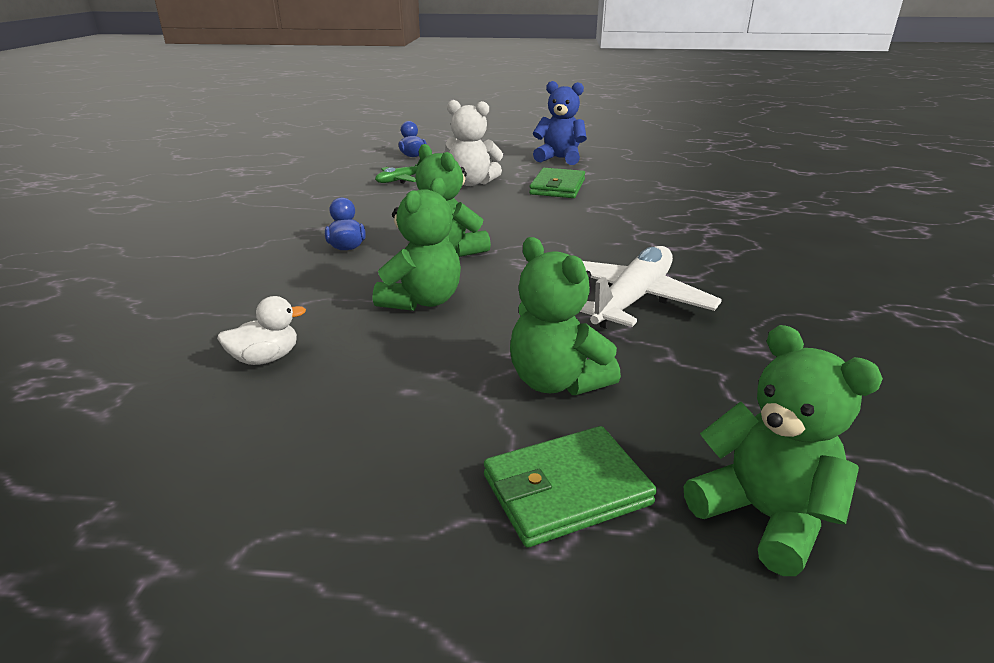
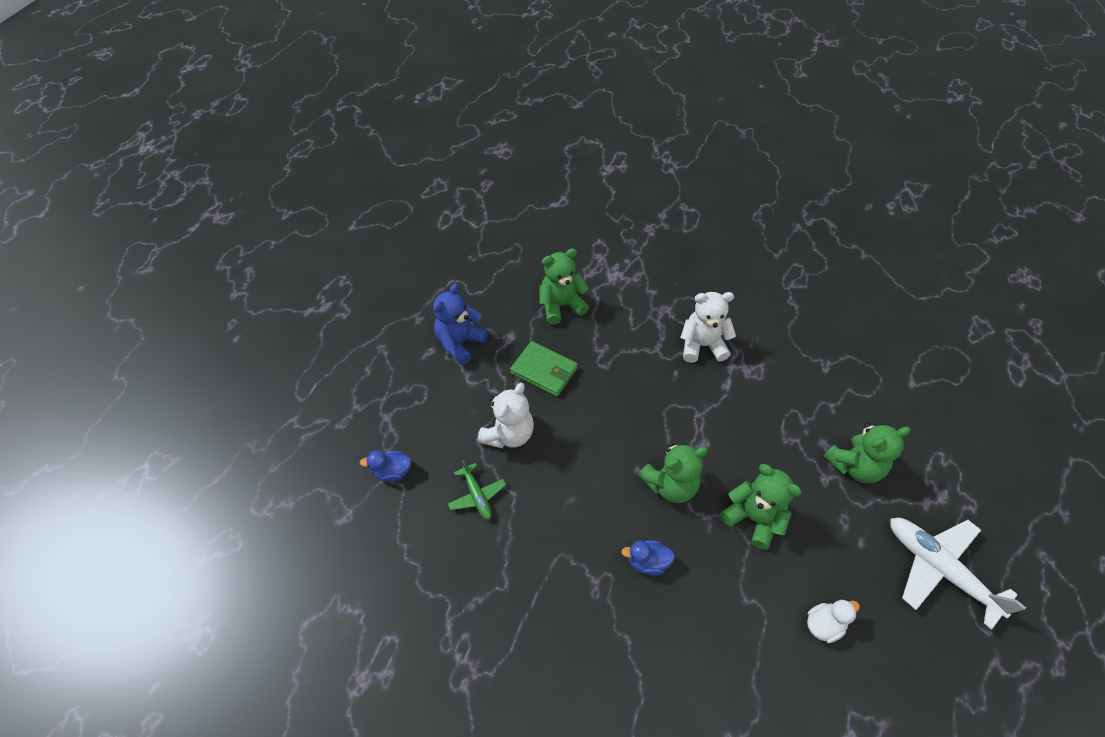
camera: 75 degrees left, 25 degrees up
(266, 358) = (823, 624): white duck -> white duck turned 75 degrees clockwise
(566, 490) = (938, 488): green wallet -> none
(632, 300) = (765, 397): white plane -> white plane (938, 568)
(679, 254) = (702, 345): none -> white teddy bear
(763, 516) = (949, 423): green teddy bear -> green teddy bear (561, 306)

